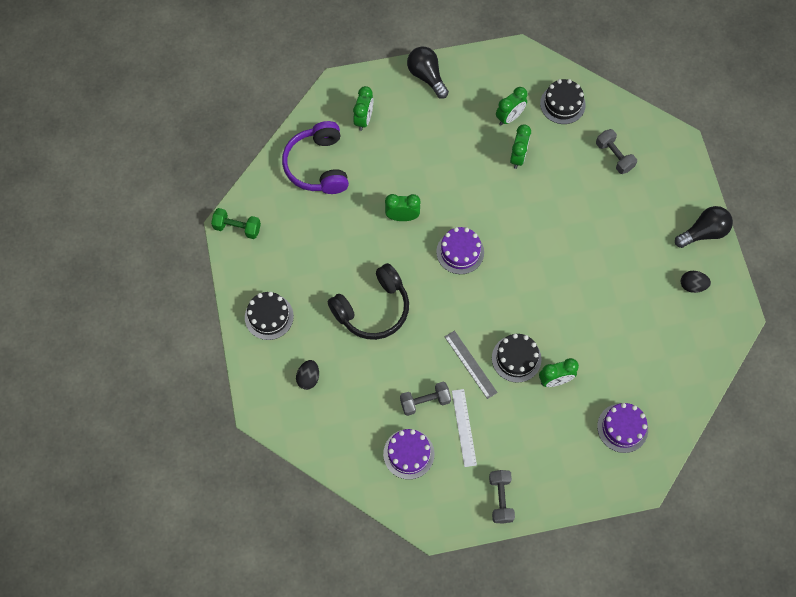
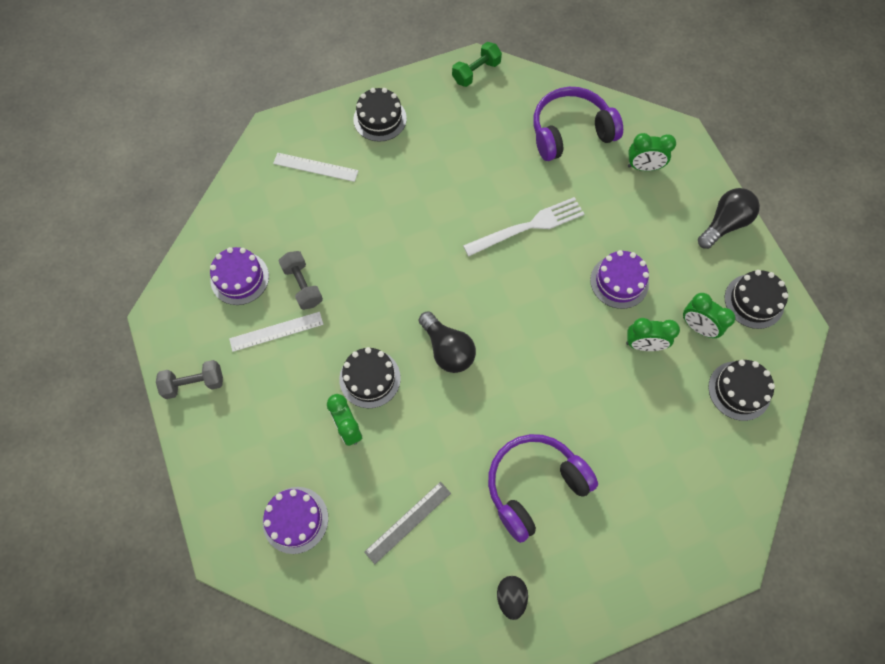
camera: 80 degrees right, 0 degrees up
(237, 228) = (476, 72): green dumbbell -> green dumbbell turned 45 degrees clockwise
(308, 378) = (315, 167): black egg -> white ruler
(372, 309) = (406, 215): black headphones -> none
(402, 217) = (528, 227): green clock -> white fork
(460, 252) = (496, 296): purple cake -> purple cake (619, 281)
(470, 364) = (355, 328): grey ruler -> grey ruler (408, 522)
(495, 75) = (754, 301): none -> black cake
(614, 156) = (680, 468): grey dumbbell -> none
(616, 254) = (534, 486): none -> purple headphones
(703, 232) = (596, 607): black light bulb -> black light bulb (447, 349)

